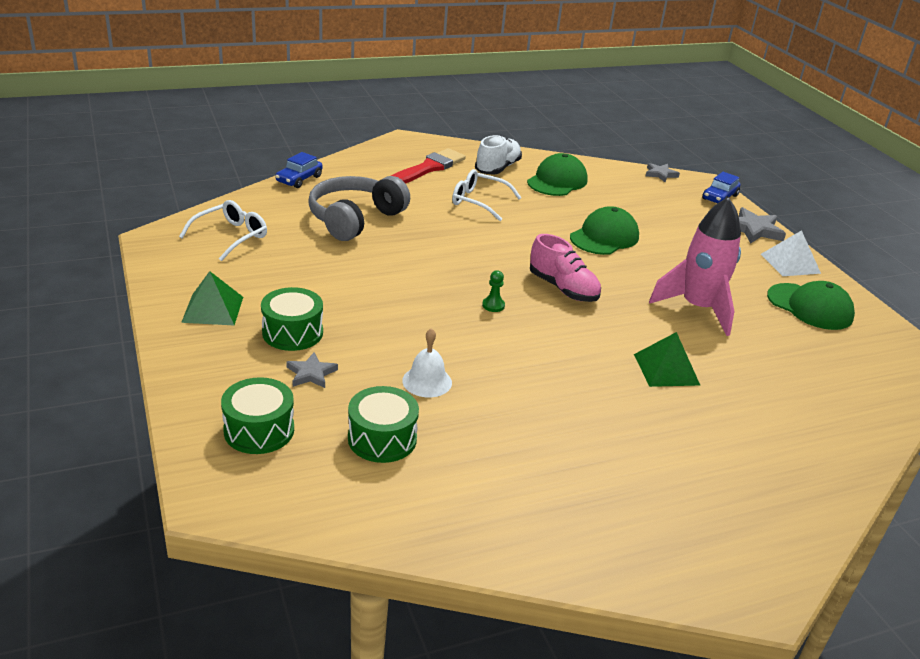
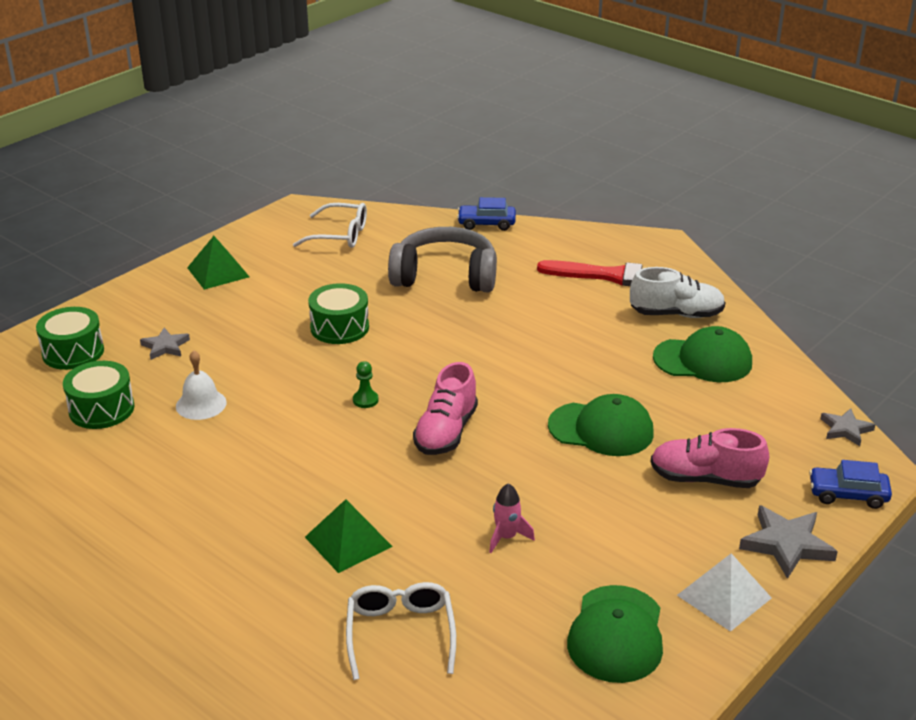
camera: 65 degrees right, 0 degrees up
(292, 333) = (217, 317): green drum -> green drum (339, 327)
(478, 201) = (576, 327): white glasses -> white glasses (400, 633)
(679, 227) = (705, 479): none -> pink shoe
(697, 308) = (506, 537): pink rocket -> pink rocket, size x0.43

